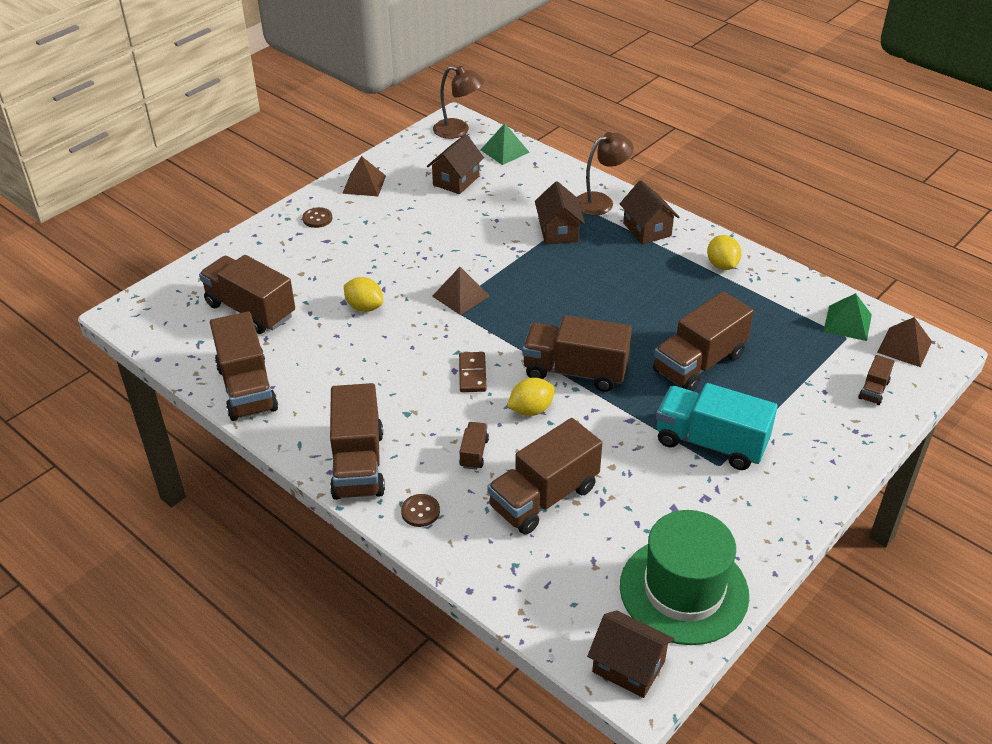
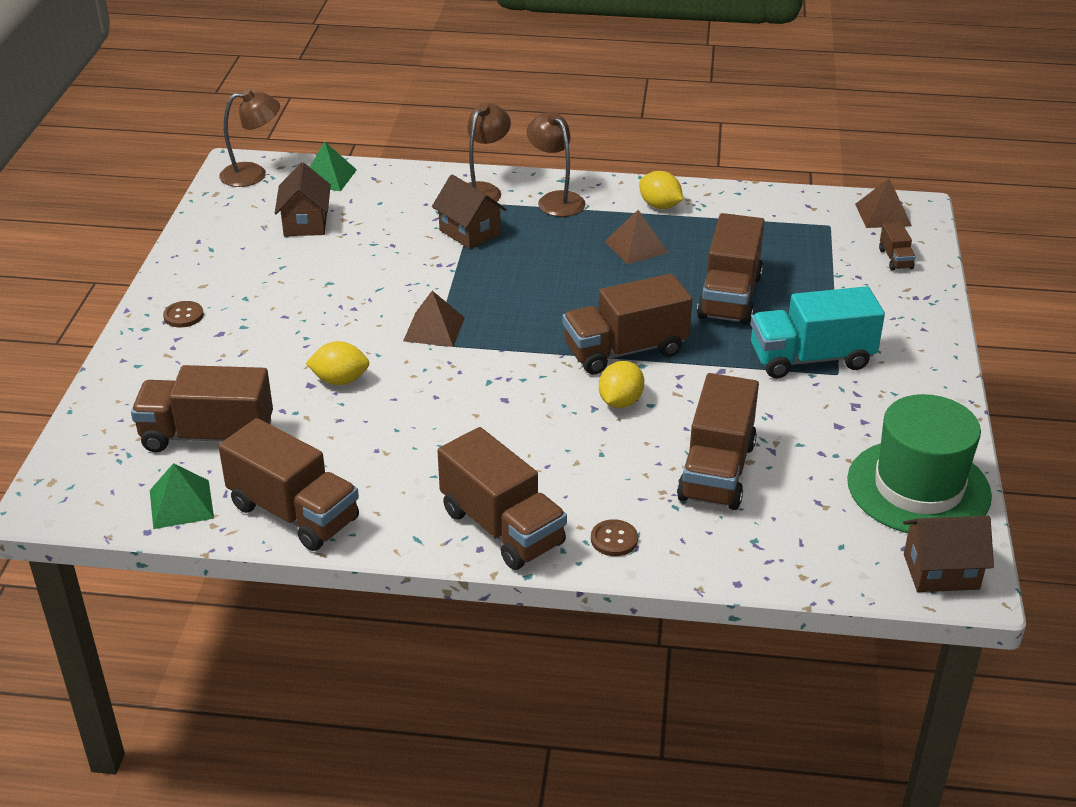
camera: 35 degrees left, 5 degrees down
(364, 184) = (201, 262): brown pyramid -> brown pyramid (636, 246)
(472, 374) = (527, 395): brown domino -> none
(474, 453) = (608, 464): brown truck -> none
(647, 229) = (556, 200): brown house -> brown lamp
(847, 323) = (818, 213): green pyramid -> green pyramid (181, 504)

